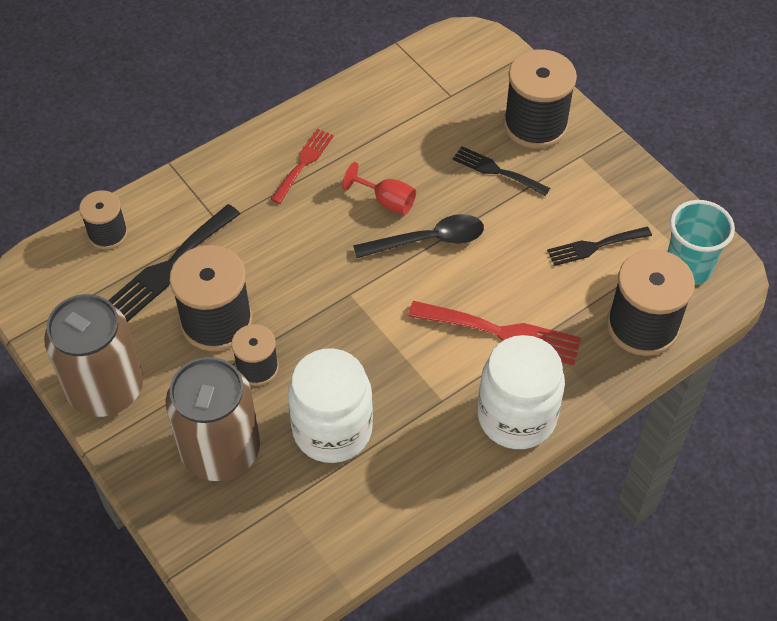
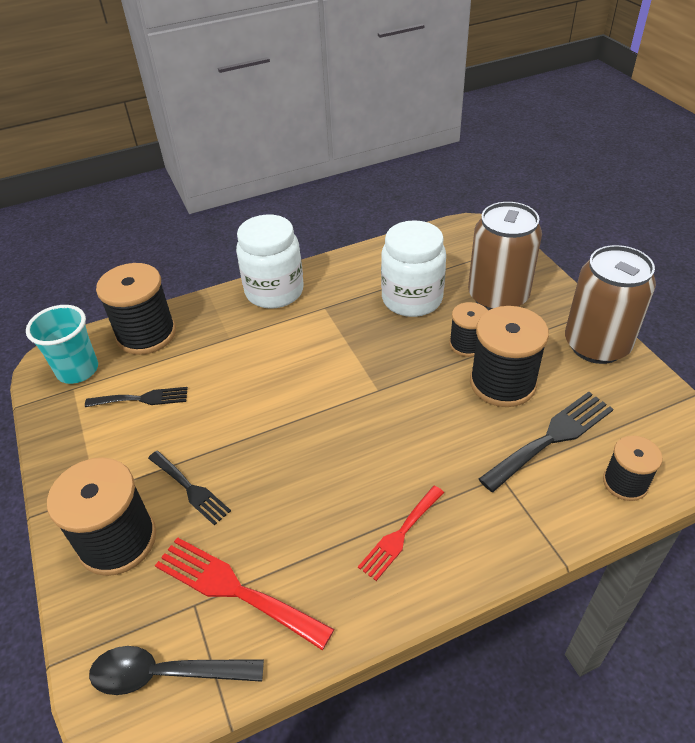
camera: 165 degrees left, 10 degrees down
(387, 201) = (318, 472): red goblet -> none
(428, 240) = (290, 426): black spoon -> black spoon (165, 674)
(502, 333) = (258, 343): red fork -> red fork (234, 589)

